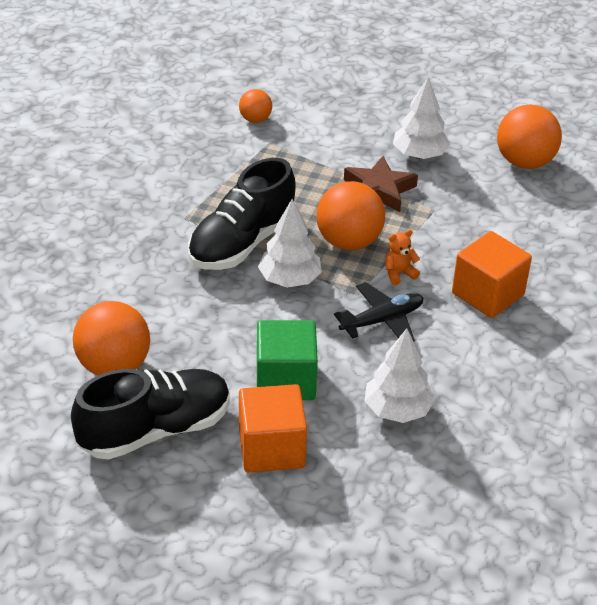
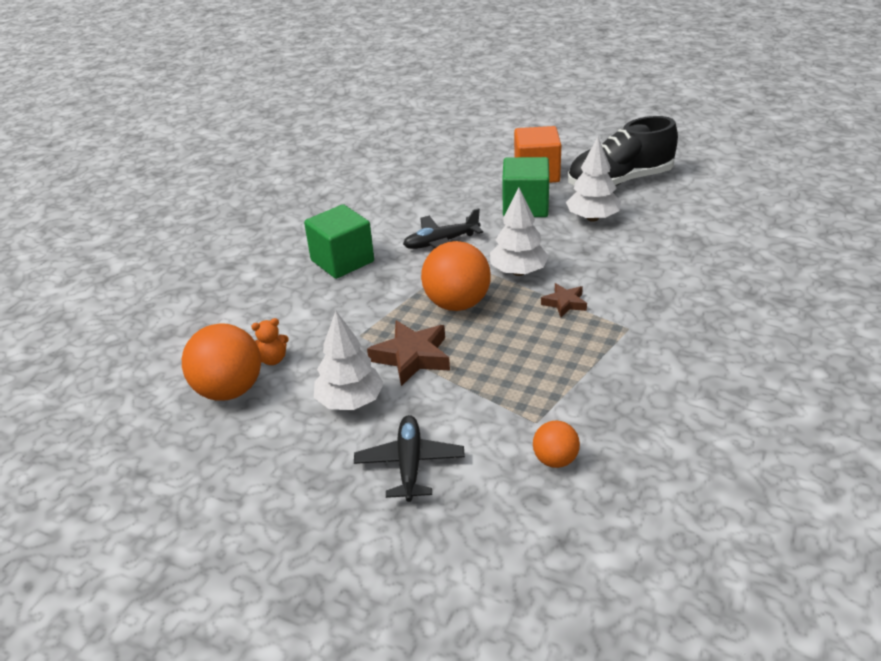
camera: 170 degrees left, 5 degrees down
(114, 366) = (662, 214): orange ball -> none
(242, 243) = (564, 303): black shoe -> brown star
(359, 116) = (410, 464): none -> black plane
(397, 410) = (444, 192): white tree -> white tree (592, 218)
(399, 274) = (416, 276): orange teddy bear -> orange teddy bear (273, 359)
(488, 294) = (342, 261): orange cube -> green cube

